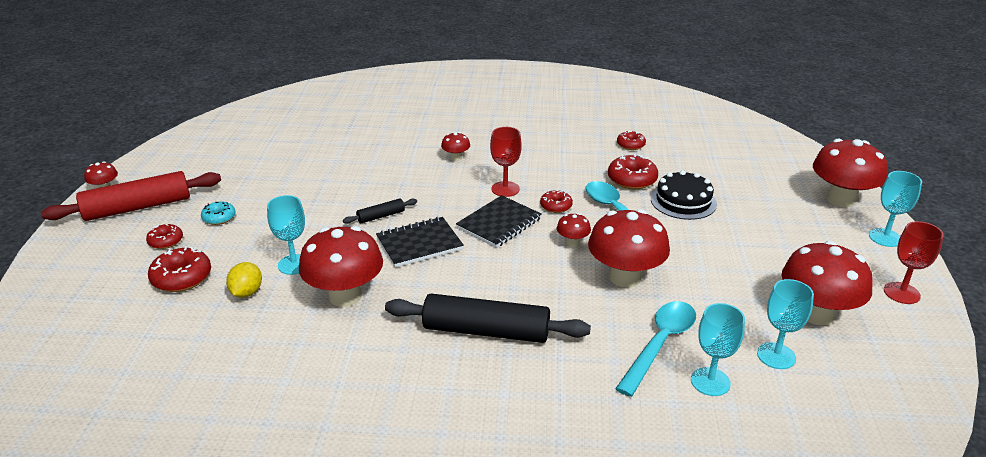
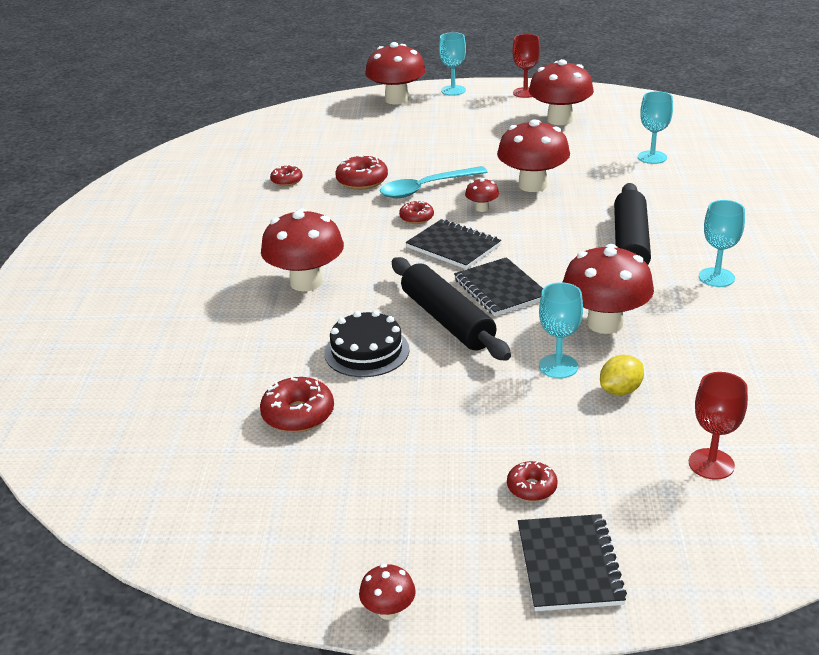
camera: 90 degrees left, 0 degrees up
(88, 250) = (569, 565): none -> black notebook
(138, 207) = (445, 547): red rolling pin -> none
(182, 278) = (608, 449): red donut -> red donut (298, 414)
(219, 218) = (465, 451): turquoise donut -> none
(247, 292) = (620, 390): yellow lemon -> yellow lemon turned 45 degrees counterclockwise
(381, 216) = (447, 320): black rolling pin -> black rolling pin, size x2.16
(456, 158) = (306, 282): red mushroom -> red mushroom, size x2.19
(505, 189) = (382, 247): red goblet -> red goblet (711, 464)
(660, 344) = (617, 173): turquoise spoon -> none
(683, 201) = (403, 159): black cake -> black cake (367, 351)
(776, 356) = (613, 135): turquoise goblet -> turquoise goblet (716, 277)

